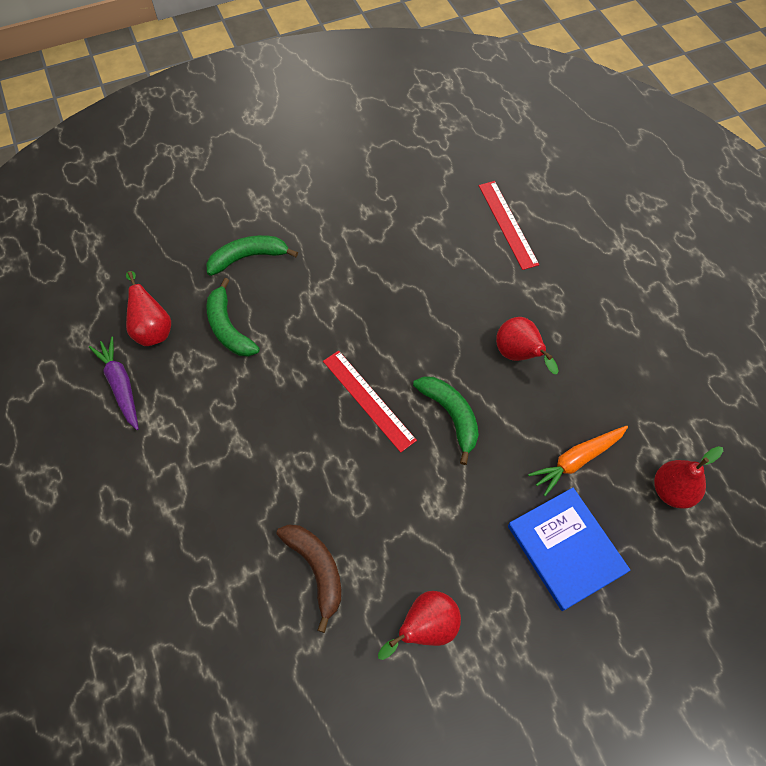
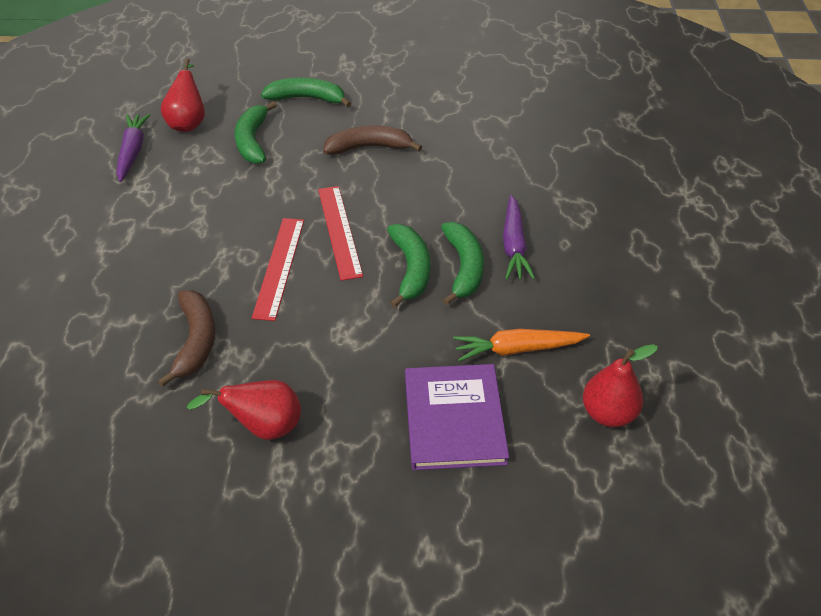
camera: 25 degrees right, 15 degrees down
(339, 295) = (369, 147): none -> brown banana
(492, 395) = (464, 267): none -> green banana
(507, 224) = (572, 143): red ruler -> red ruler (279, 267)
(519, 355) = (514, 245): red pear -> purple carrot
(566, 549) = (454, 419): blue book -> purple book

